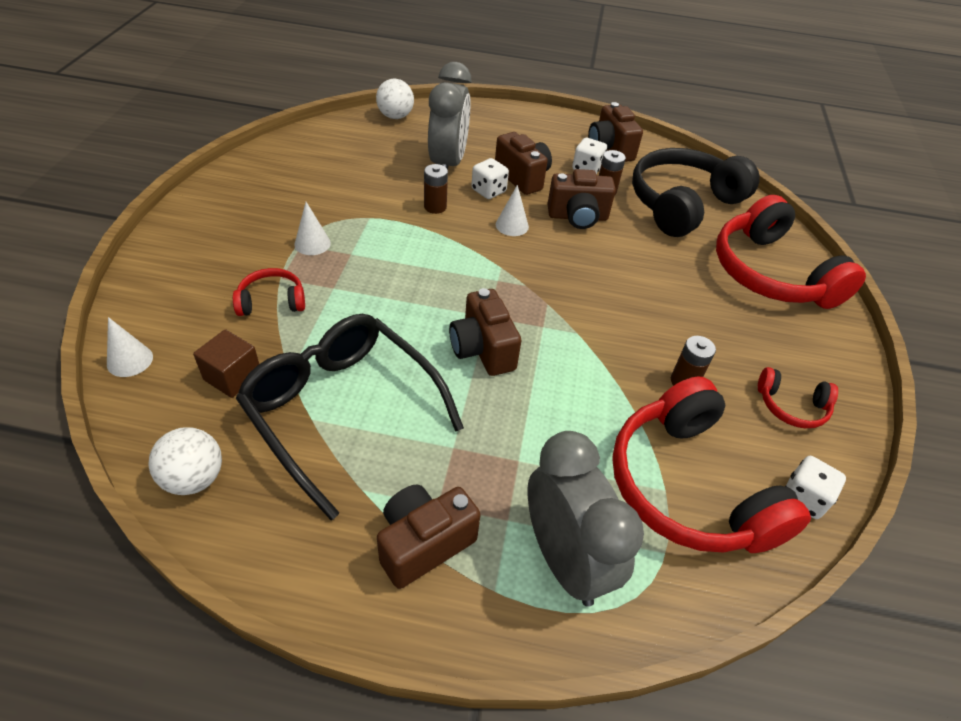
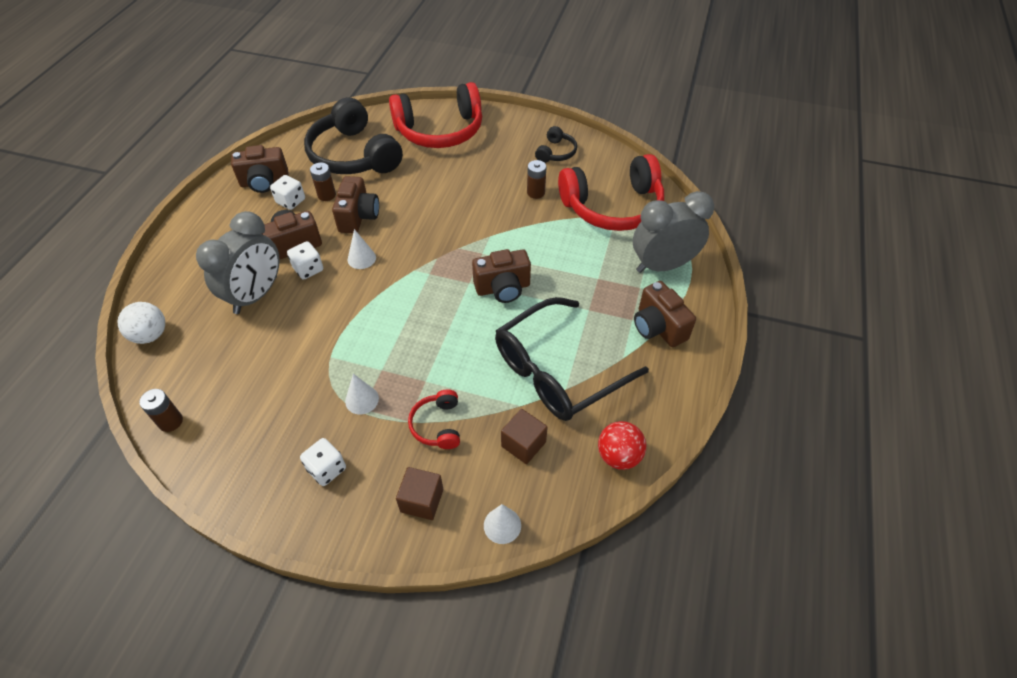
camera: 80 degrees left, 5 degrees up
(179, 295) = (422, 500): none -> brown cube
(194, 478) = (618, 456): white ball -> red ball
(435, 207) = (324, 308): brown battery -> brown battery (170, 421)
(448, 163) = (256, 295): grey clock -> grey clock turned 105 degrees clockwise
(791, 406) = (556, 152): red headphones -> black headphones
(803, 498) = (618, 165): white dice -> white dice (326, 469)

